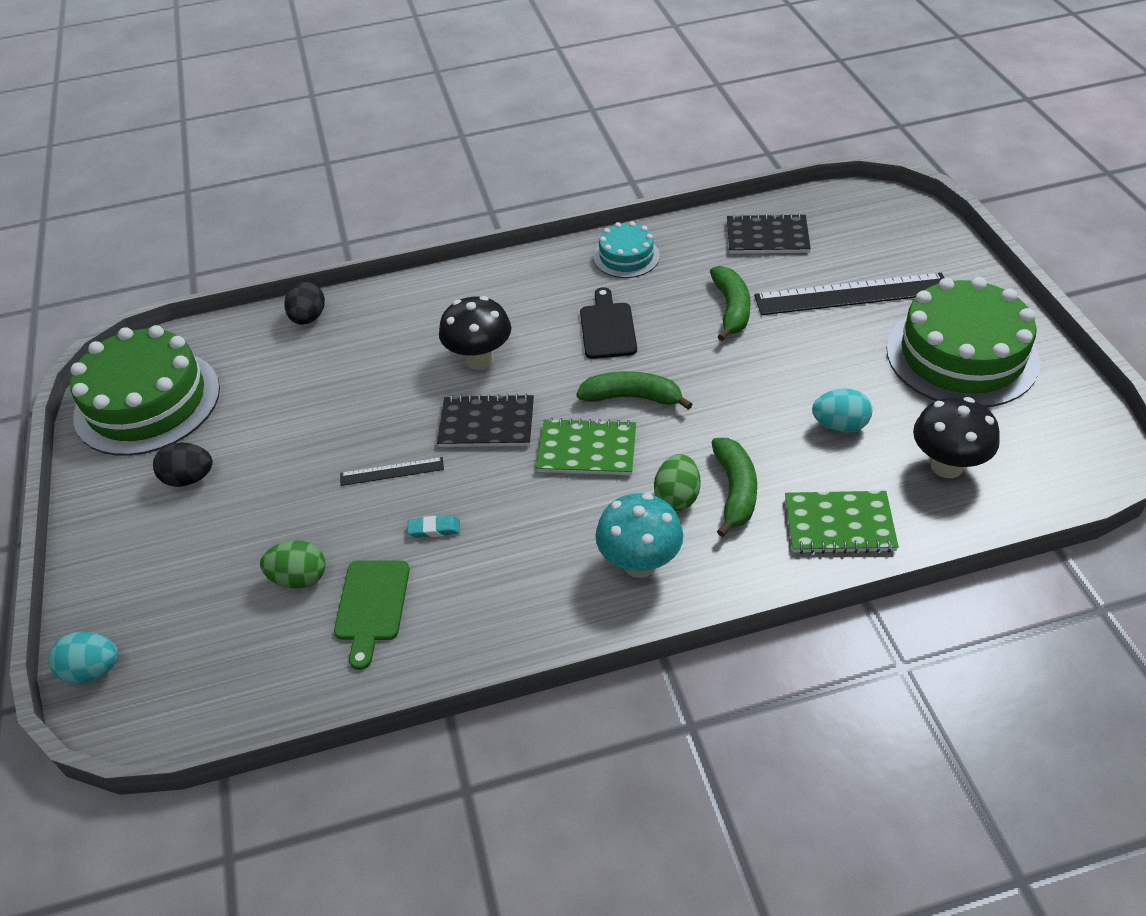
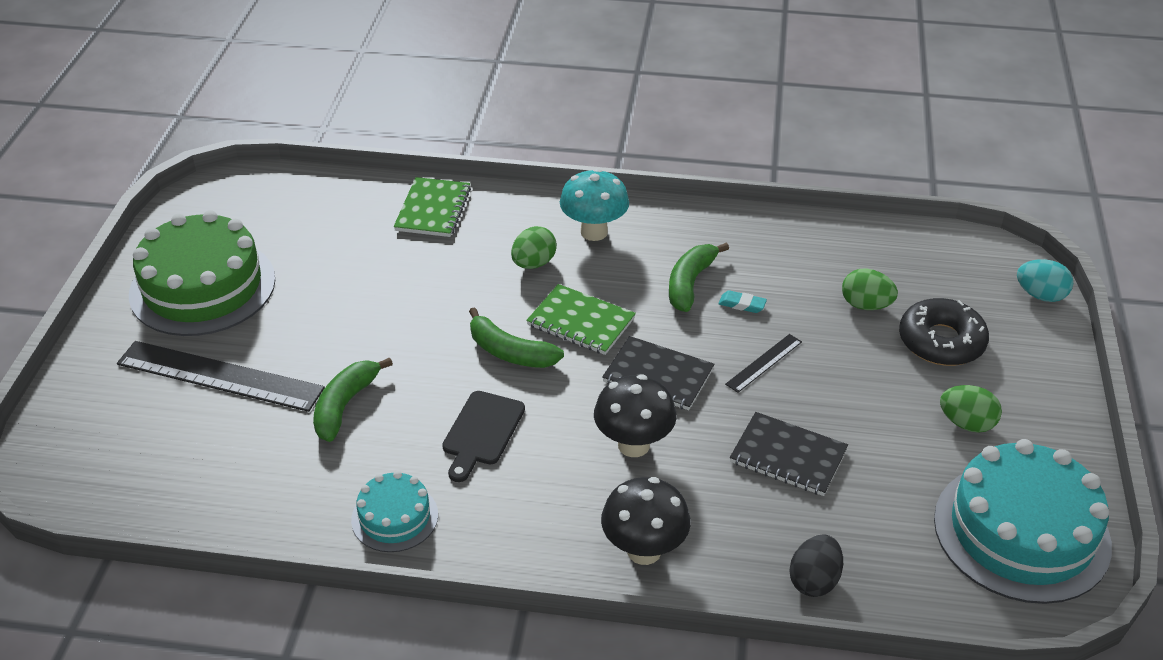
camera: 160 degrees left, 5 degrees down
(147, 402) = (1021, 532): green cake -> turquoise cake
(189, 478) = (966, 423): black egg -> green egg
(213, 561) = (941, 341): none -> black donut
(372, 606) = (810, 269): green cutting board -> none
(392, 471) = (764, 363): black ruler -> black ruler turned 60 degrees counterclockwise
(735, 491) = (486, 253): green banana -> green banana (690, 283)
(767, 237) = (222, 479): black notebook -> black notebook (788, 456)
(839, 524) = (433, 209): green notebook -> green notebook turned 75 degrees clockwise
(840, 425) = (362, 269): turquoise egg -> none
(947, 466) = (318, 218): black mushroom -> black mushroom (644, 551)

